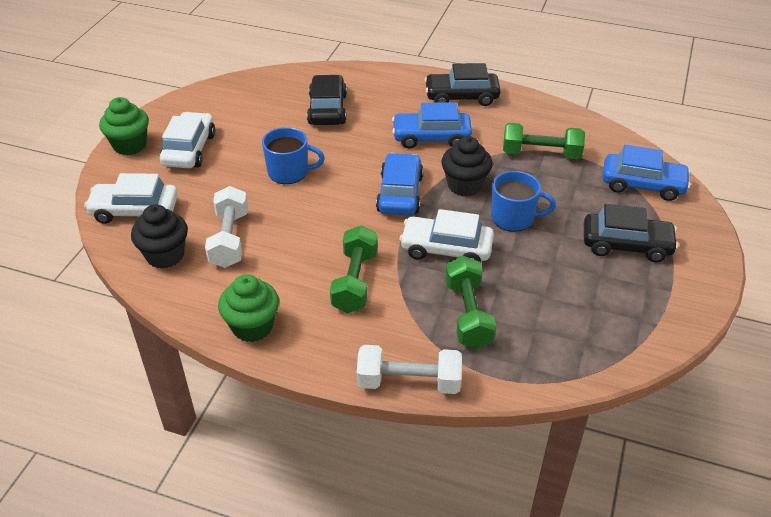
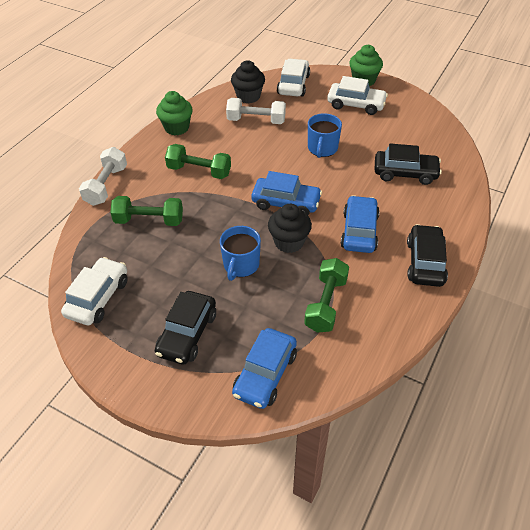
camera: 100 degrees right, 5 degrees up
(446, 249) = (217, 219): white car -> white car (98, 298)

